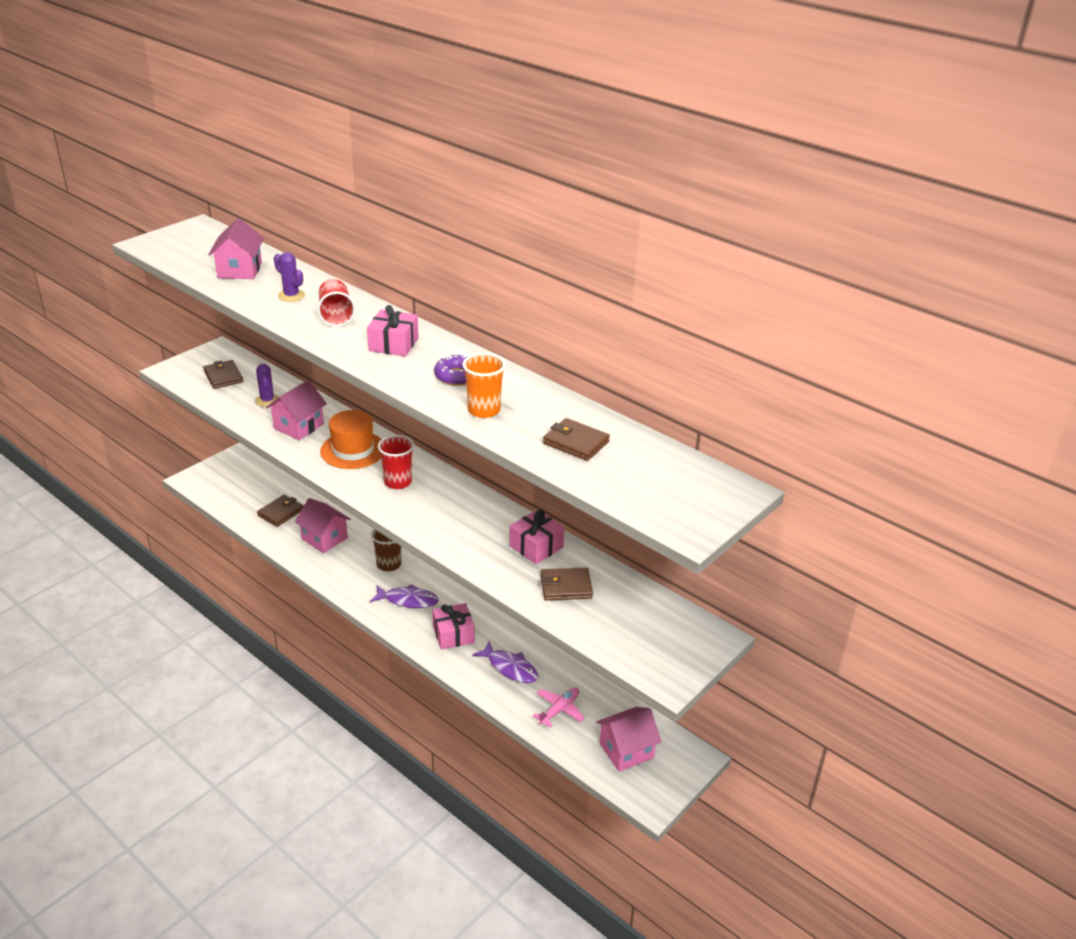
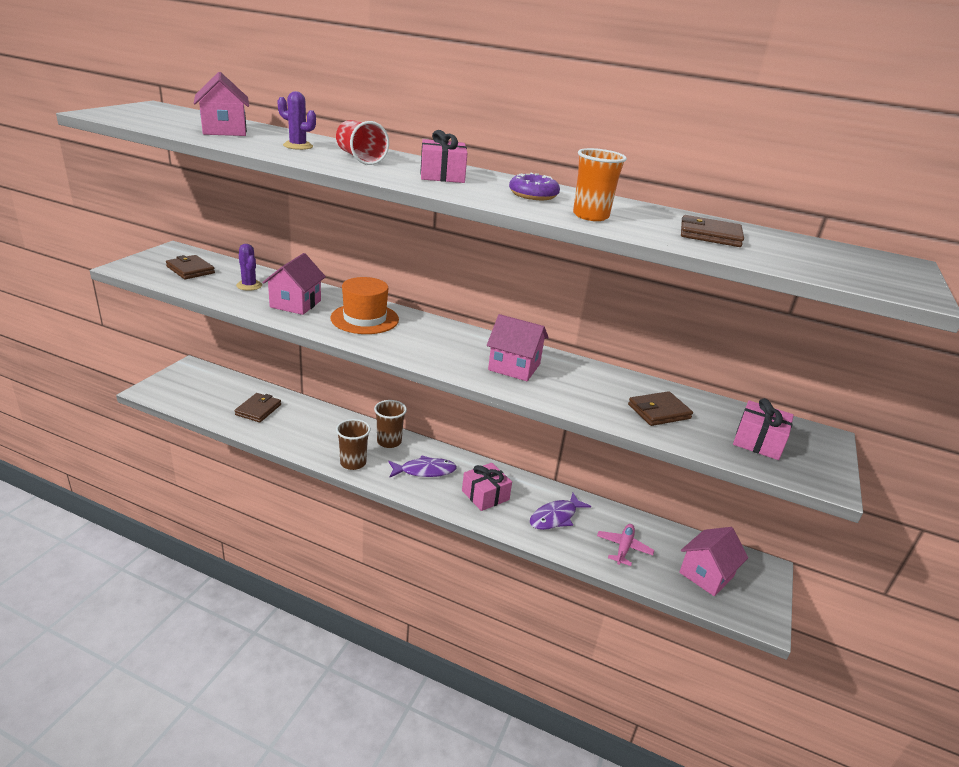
camera: 20 degrees left, 5 degrees down
(324, 538) = (314, 427): pink house -> pink house (514, 367)
(344, 582) = (353, 463): none -> brown cup
(398, 482) = (428, 341): red cup -> none
(510, 668) = (555, 517): purple fish -> purple fish turned 120 degrees clockwise
(536, 546) = (602, 381): pink gift -> pink gift (758, 441)

